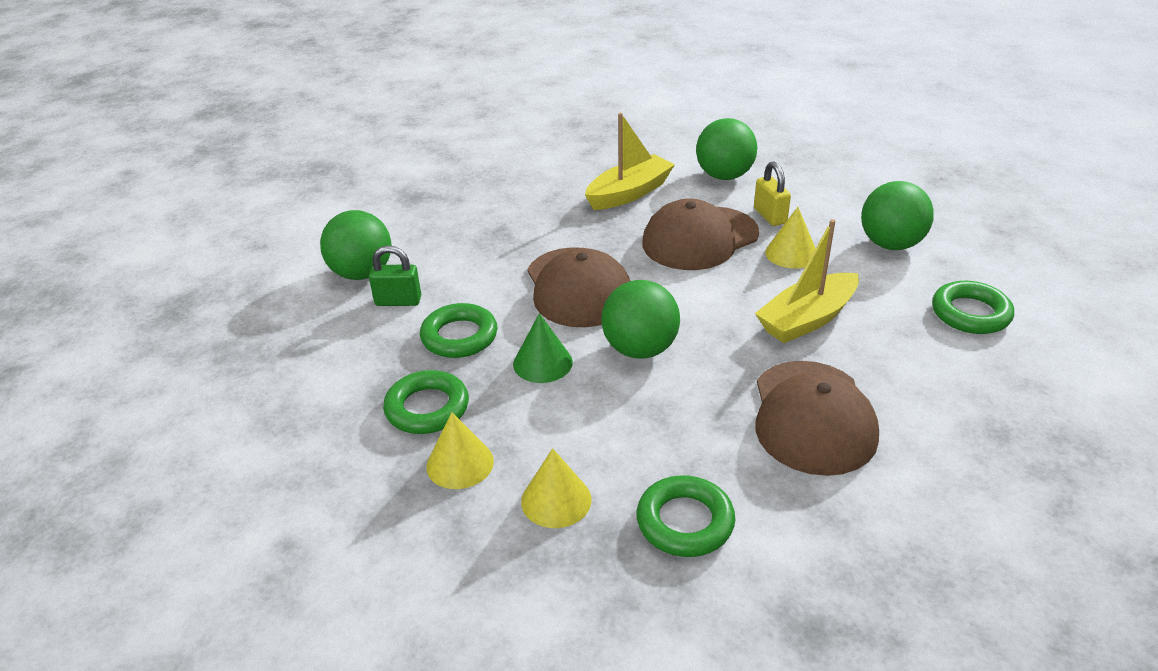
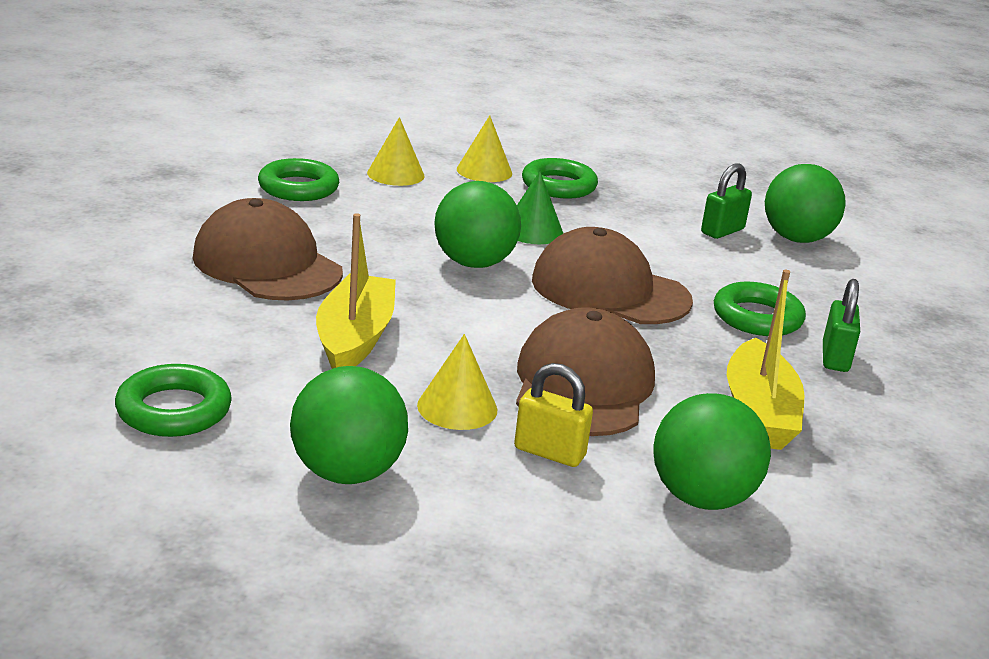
camera: 130 degrees right, 10 degrees down
(459, 336) = (626, 226): green ring -> green ring (757, 317)
(529, 199) = (835, 358): none -> green padlock

